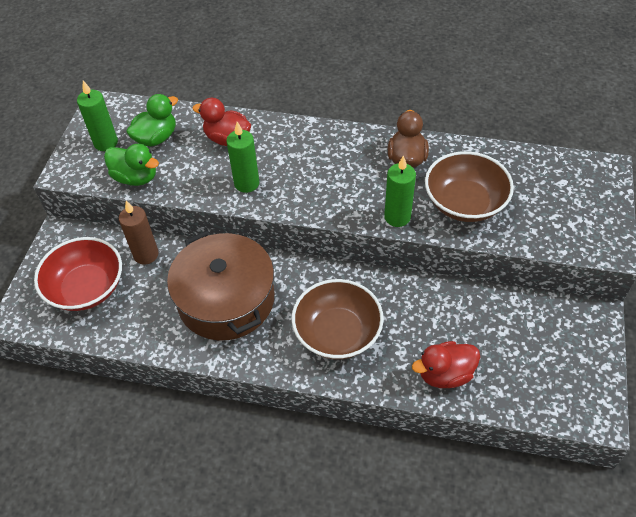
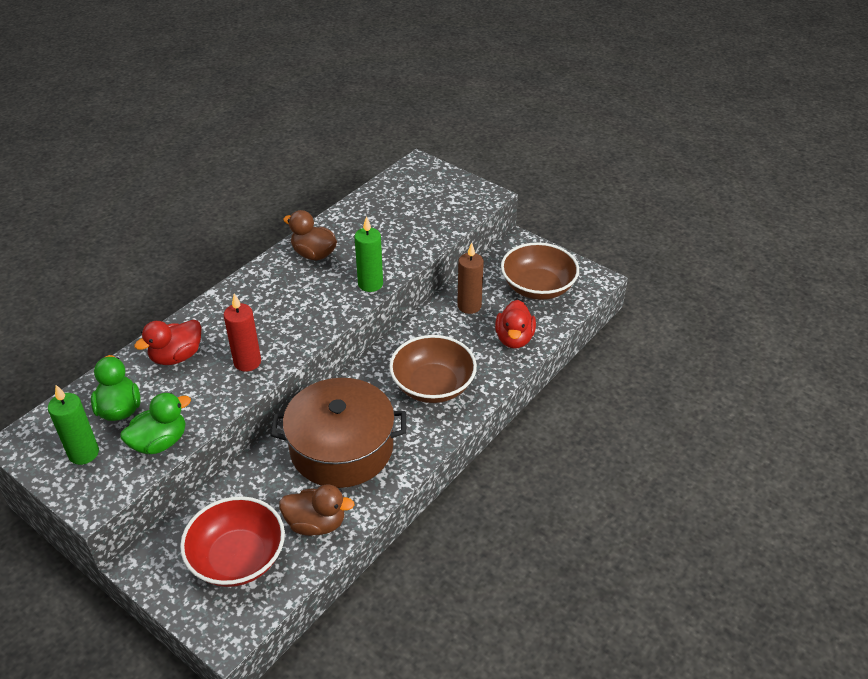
camera: 65 degrees left, 10 degrees down
(139, 322) = (316, 524): none -> brown duck
(146, 255) = (237, 493): brown candle -> brown candle (469, 306)
(246, 183) = (247, 362): green candle -> red candle
(464, 203) = (388, 243): brown bowl -> brown bowl (538, 287)

